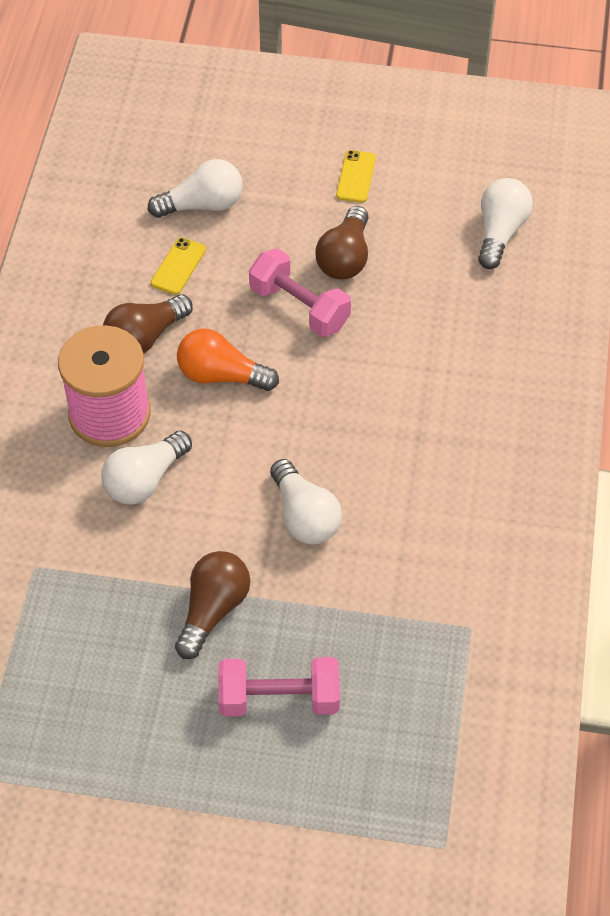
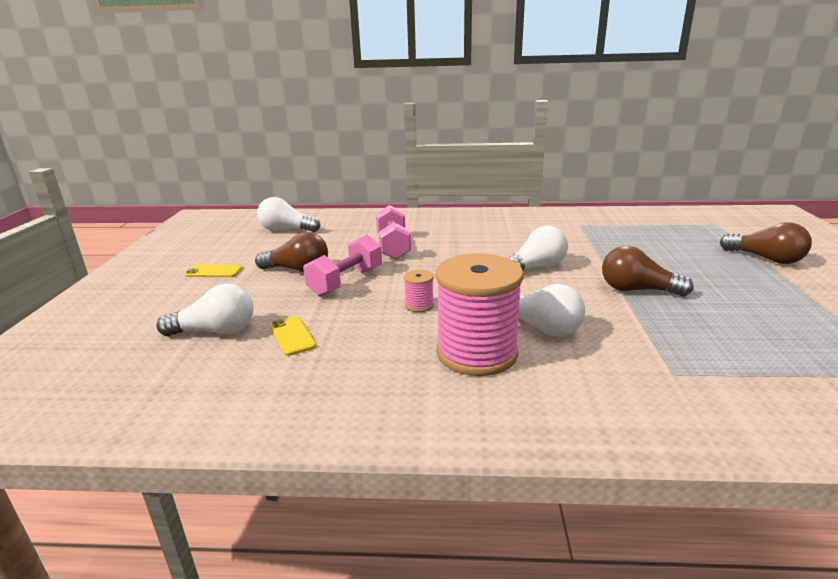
camera: 95 degrees left, 30 degrees down
(145, 337) = (381, 344): brown light bulb -> brown light bulb (765, 259)
(178, 266) = (292, 336): yellow phone -> yellow phone turned 45 degrees clockwise
(202, 205) = (215, 331): white light bulb -> white light bulb turned 105 degrees clockwise
(221, 376) = (419, 305): orange light bulb -> pink spool
(279, 699) = (680, 265): pink dumbbell -> pink dumbbell (393, 247)

